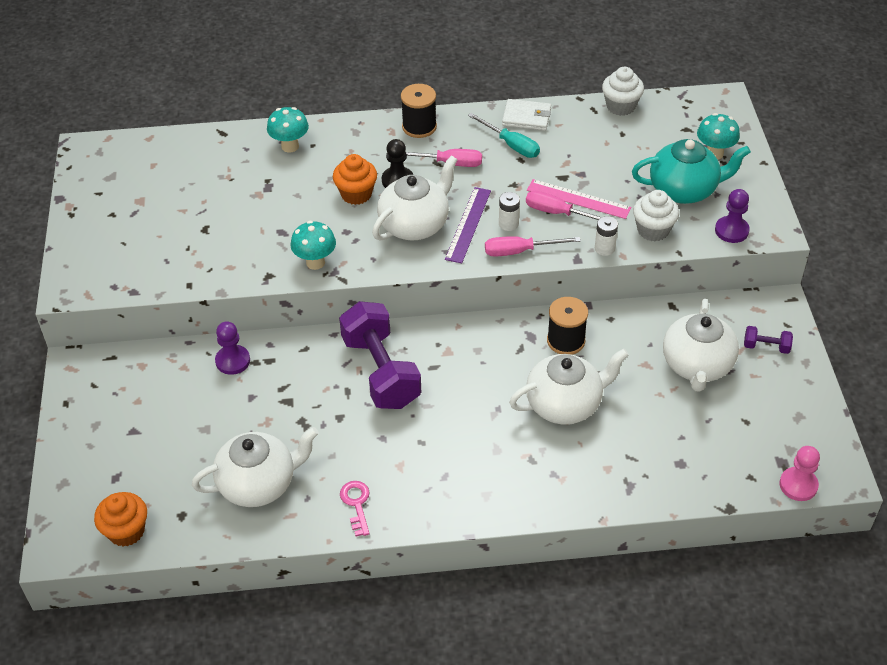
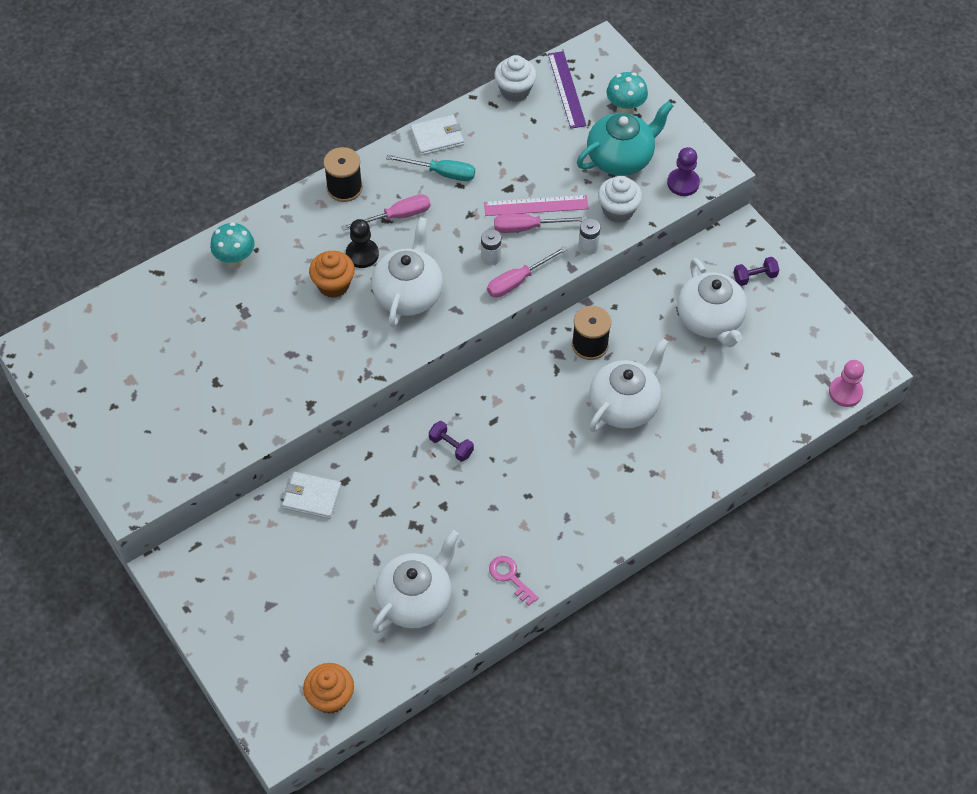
camera: 30 degrees left, 10 degrees up
(233, 361) = (312, 496): purple pawn -> white wallet
(315, 262) = (344, 371): turquoise mushroom -> none
(381, 372) = (451, 446): purple dumbbell -> purple dumbbell, size x0.42
(468, 224) = (455, 273): purple ruler -> purple ruler (566, 89)

